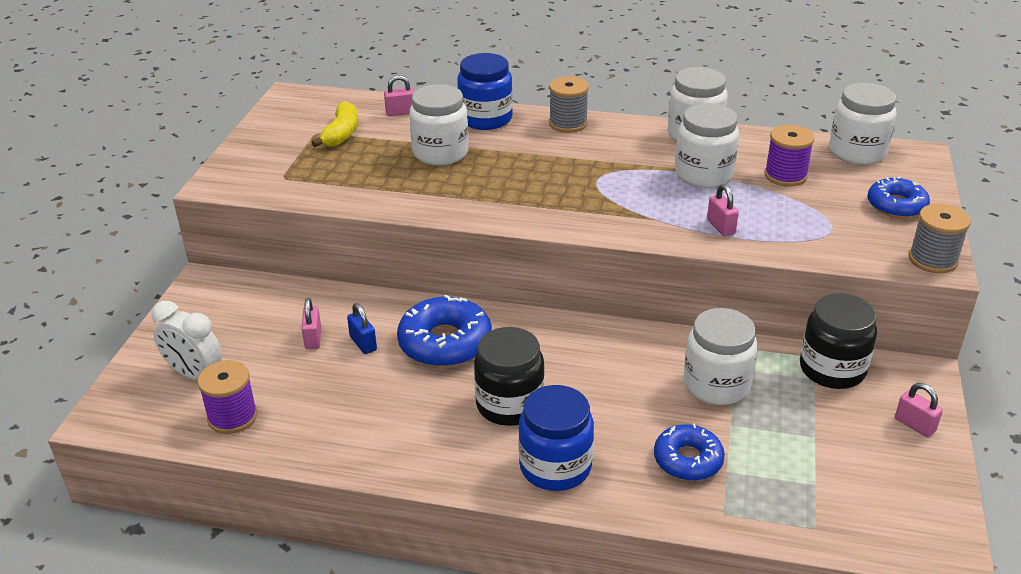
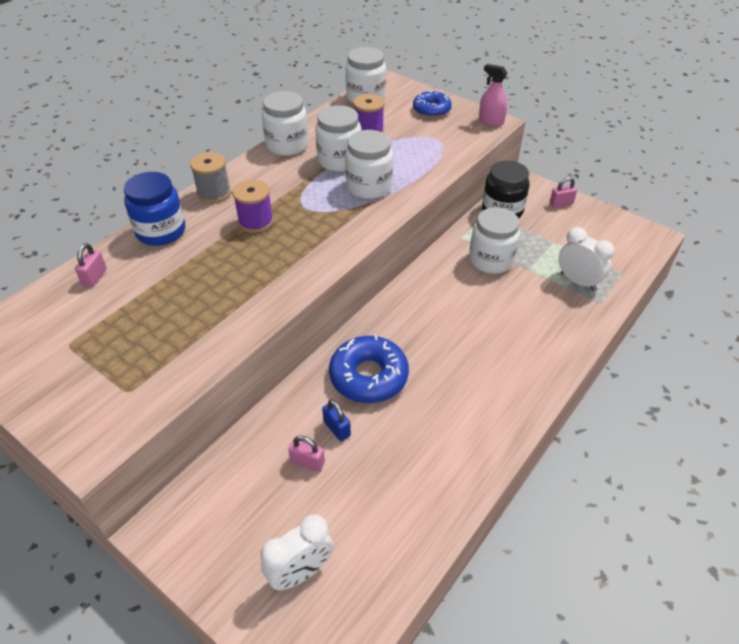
camera: 65 degrees left, 10 degrees up
(232, 417) = (378, 553): purple spool -> purple spool (256, 222)
(341, 134) = (90, 327): yellow banana -> none
(363, 343) = (337, 429): blue padlock -> blue padlock turned 60 degrees clockwise
(440, 153) = (189, 274): white jar -> white jar (369, 187)
(509, 404) = (458, 364): black jar -> none
(555, 466) = (531, 362): blue jar -> none
(688, 460) = (550, 299): blue donut -> none
(721, 227) = (405, 178): pink padlock -> none
(749, 480) = (578, 281): none -> white clock
(933, 260) = (491, 121): grey spool -> pink spray bottle

